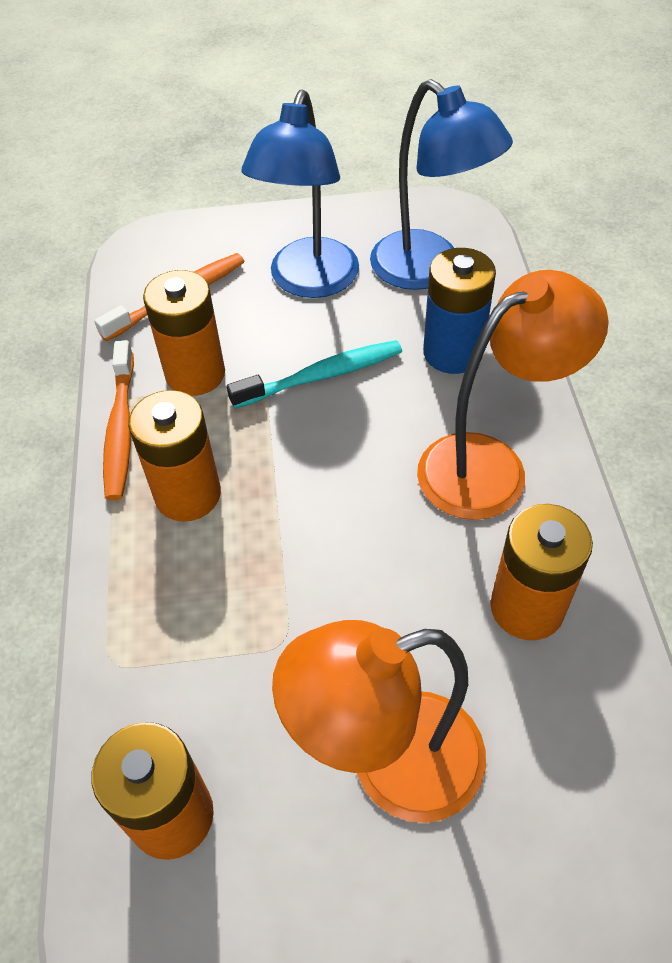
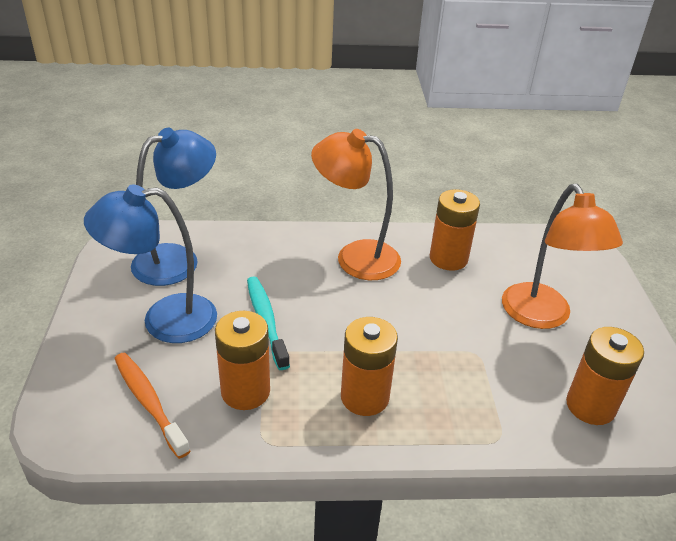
camera: 90 degrees left, 15 degrees down
(120, 428) = (294, 440): orange toothbrush -> none
(309, 282) = (164, 320): blue lamp -> blue lamp turned 150 degrees clockwise
(452, 352) = (261, 259): blue battery -> none
(491, 465) = (355, 257): orange lamp -> orange lamp turned 45 degrees counterclockwise

